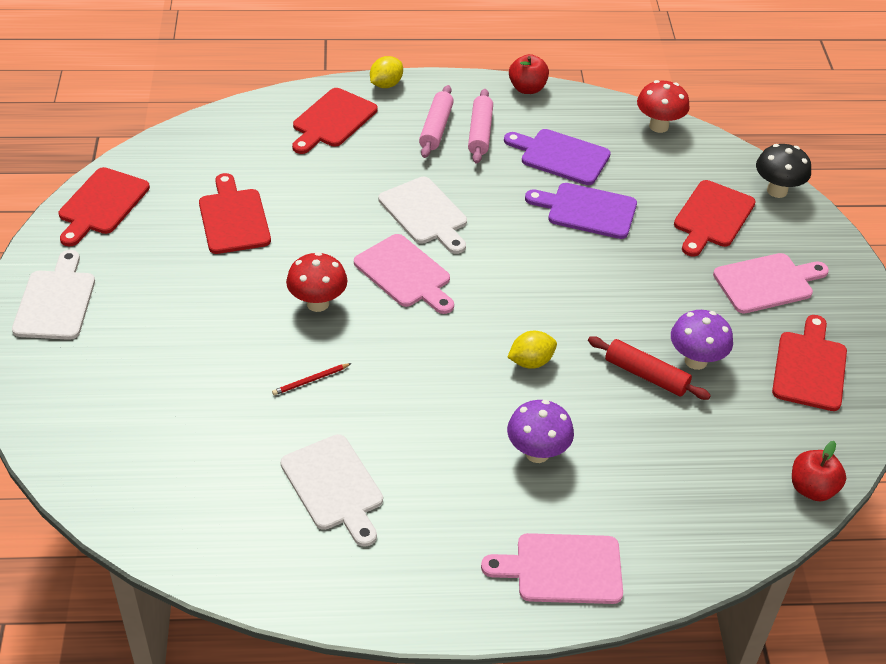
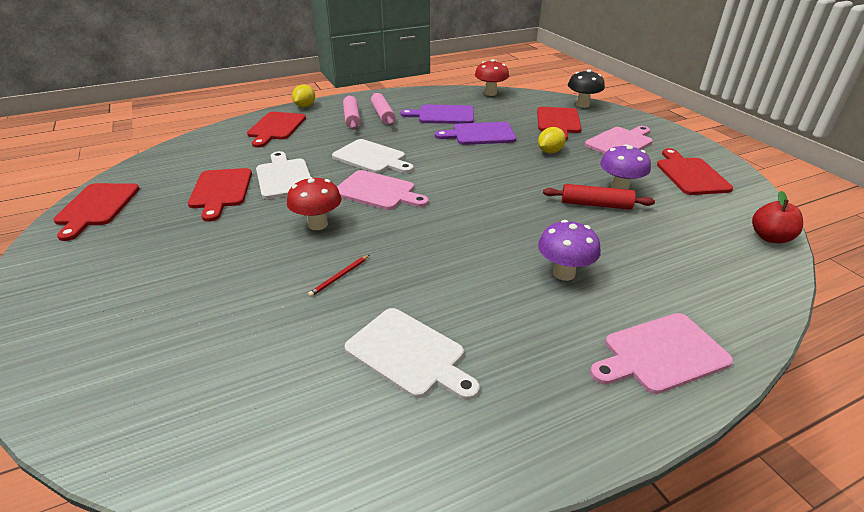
camera: 20 degrees left, 10 degrees down
(56, 301) = (60, 283): white cutting board -> white cutting board (284, 177)
(233, 218) = (221, 191): red cutting board -> red cutting board turned 150 degrees counterclockwise
(527, 88) = (399, 93): red apple -> none
(531, 362) = (509, 218): yellow lemon -> yellow lemon (549, 152)

